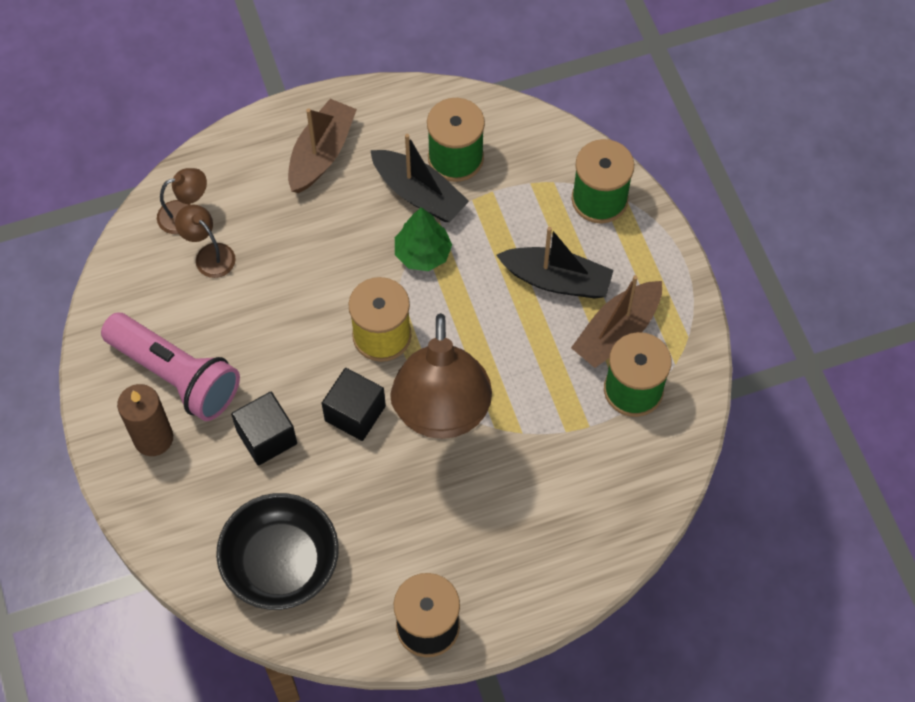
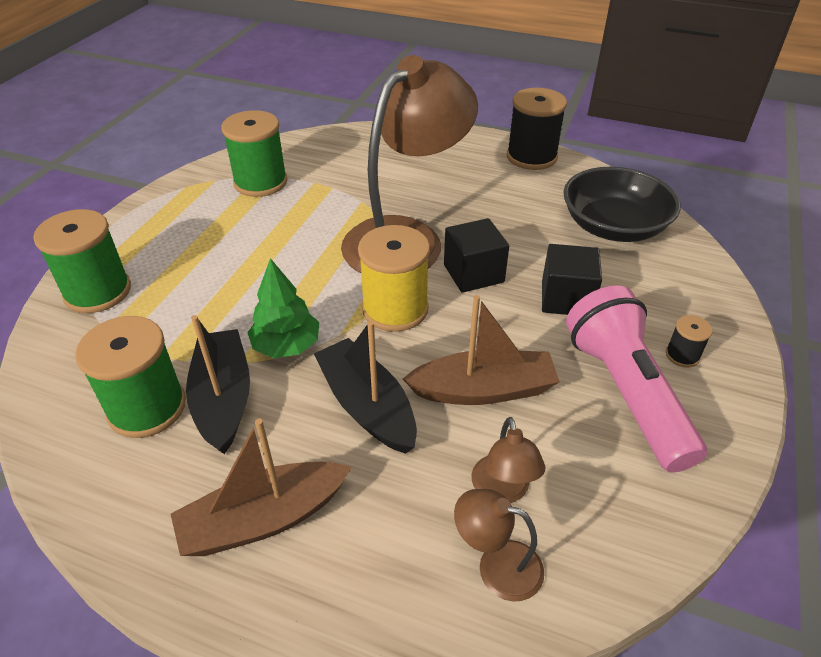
camera: 140 degrees left, 20 degrees down
(153, 438) = (682, 355): brown candle -> black spool
(557, 280) = (213, 262): black boat -> black boat (367, 406)
(617, 332) = (223, 212): brown boat -> brown boat (484, 390)

